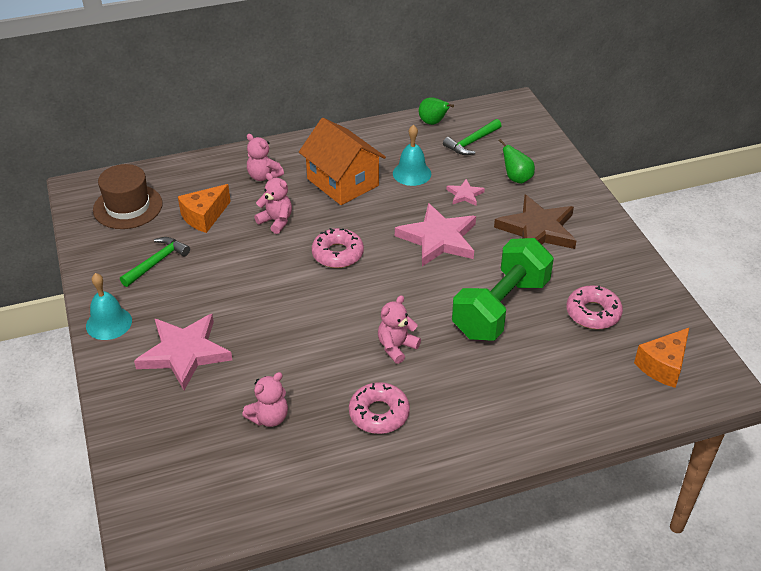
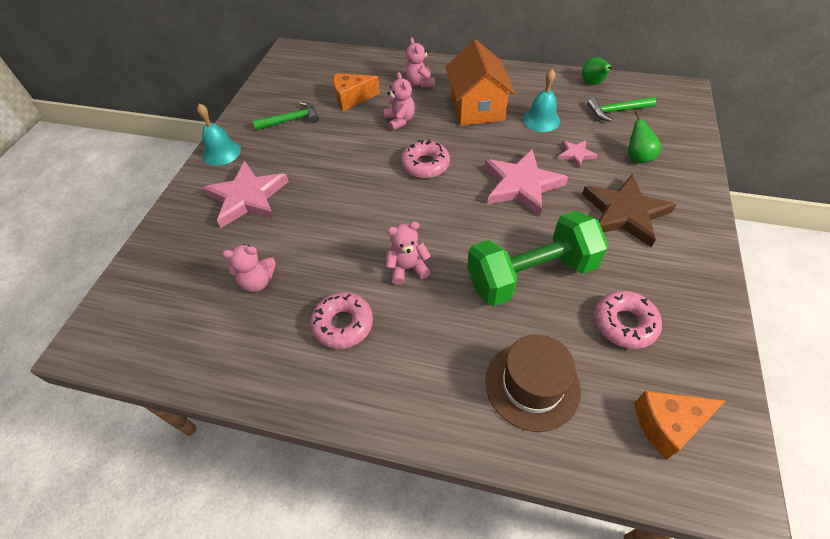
camera: 35 degrees right, 10 degrees up
(128, 207) = (308, 73): brown hat -> brown hat (532, 385)

